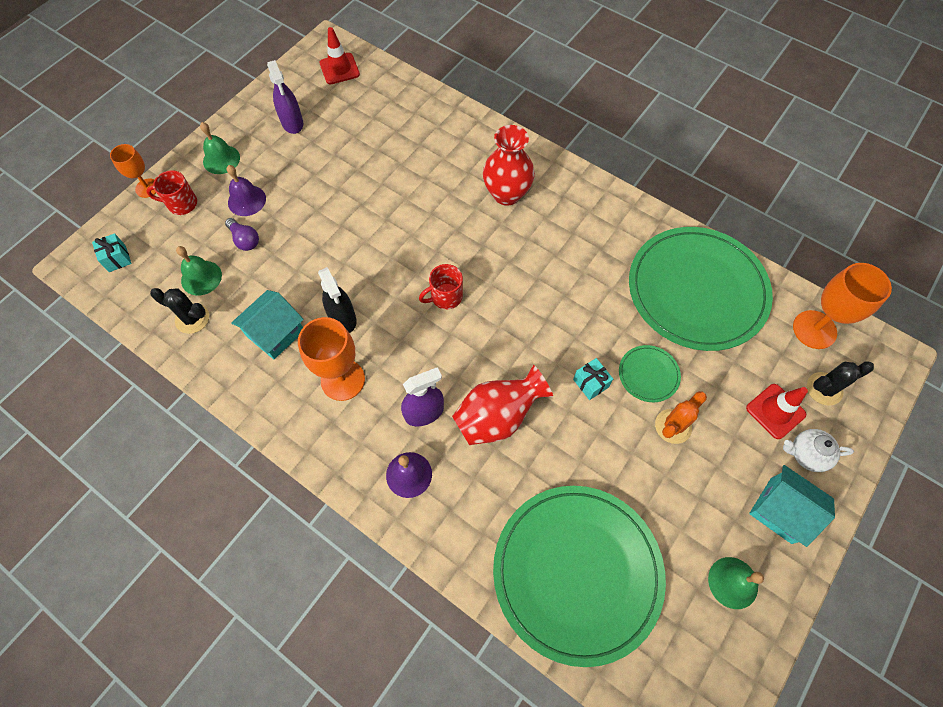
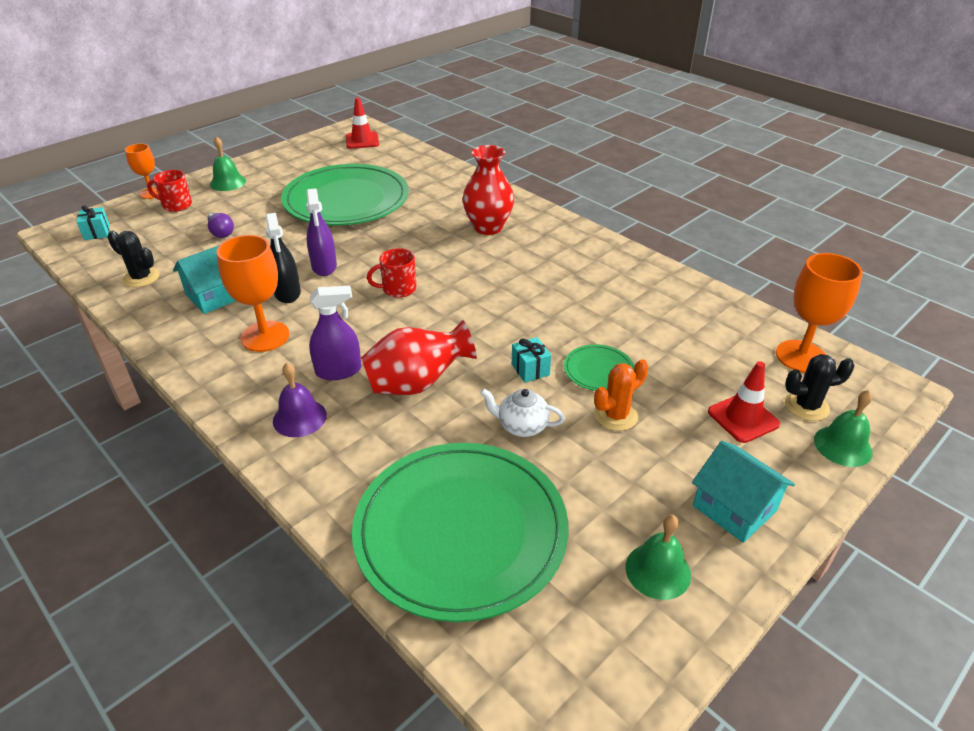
camera: 10 degrees right, 25 degrees down
(201, 277) = (166, 252): green bell -> green bell (843, 446)
(247, 200) = (236, 208): purple bell -> none
(292, 123) = (303, 167): purple spray bottle -> purple spray bottle (324, 266)
(697, 290) = (670, 312): green plate -> green plate (346, 200)
(806, 454) = (776, 460): white teapot -> white teapot (521, 426)

